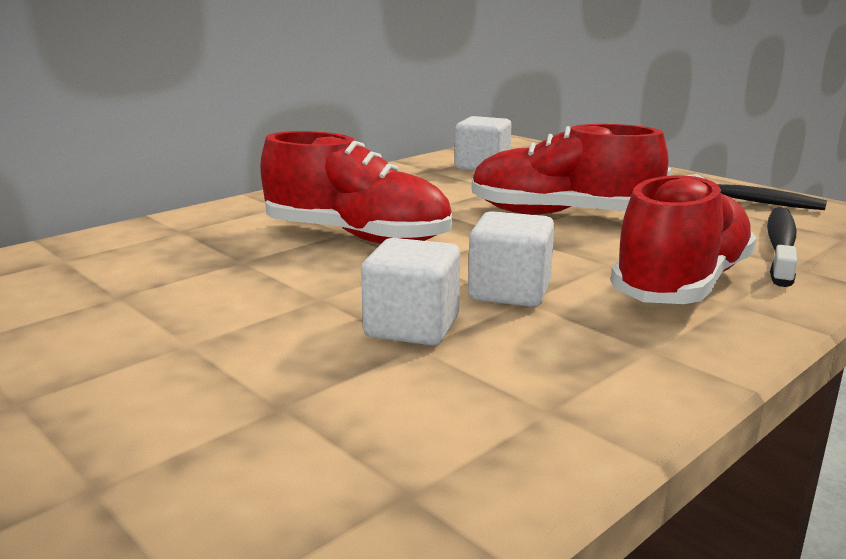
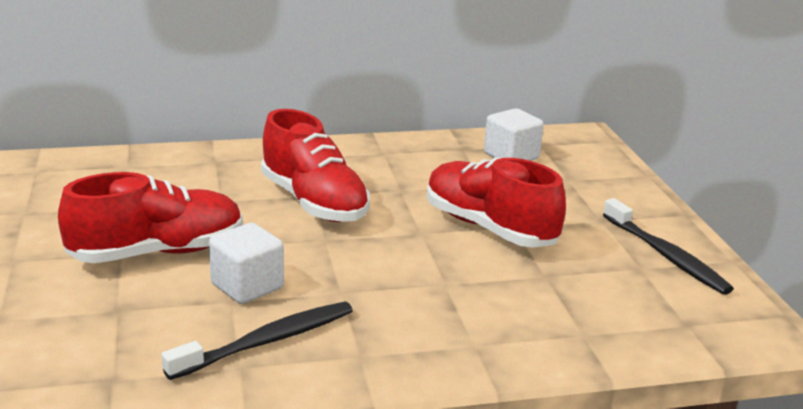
camera: 30 degrees right, 5 degrees up
(509, 292) = (342, 282): white cube -> none
(682, 285) = (466, 319): red shoe -> red shoe (157, 252)
(780, 246) = (609, 315): black toothbrush -> black toothbrush (267, 341)

